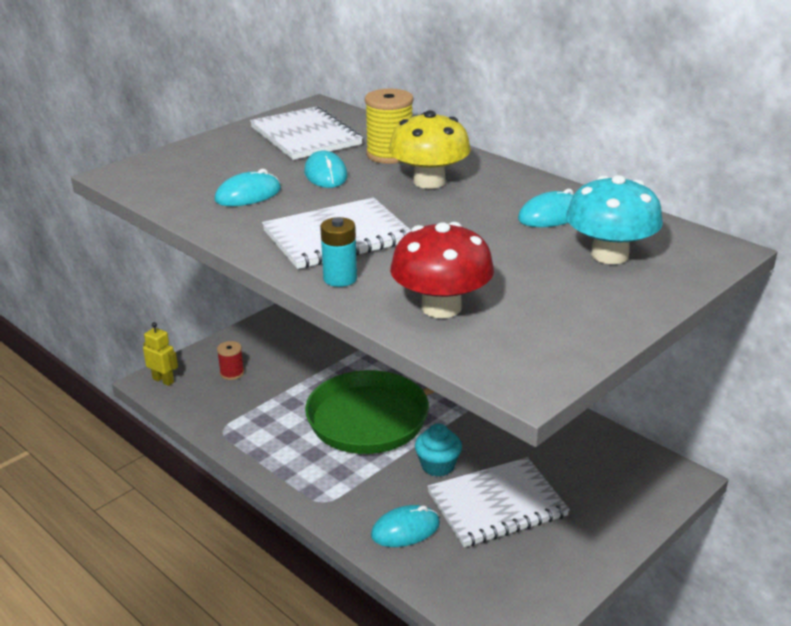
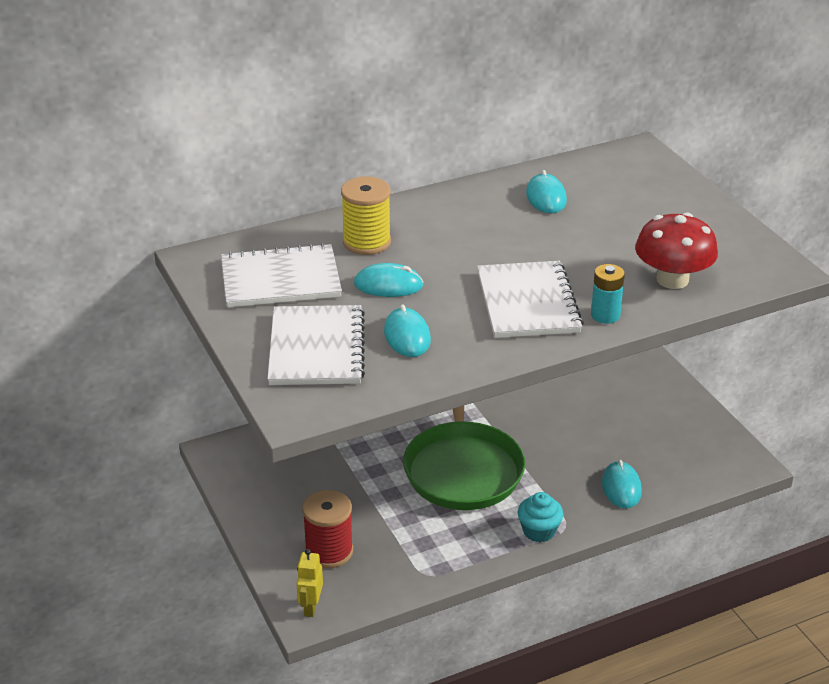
camera: 70 degrees left, 5 degrees up
(163, 380) = (310, 607): yellow robot -> yellow robot turned 45 degrees counterclockwise
(232, 373) = (329, 551): red spool -> red spool, size x1.77
(429, 182) = (443, 235): yellow mushroom -> none
(438, 465) = (548, 449): turquoise cupcake -> turquoise cupcake (539, 531)
(497, 504) = (611, 430): white notebook -> white notebook (316, 348)
(609, 255) = (625, 192): turquoise mushroom -> none

